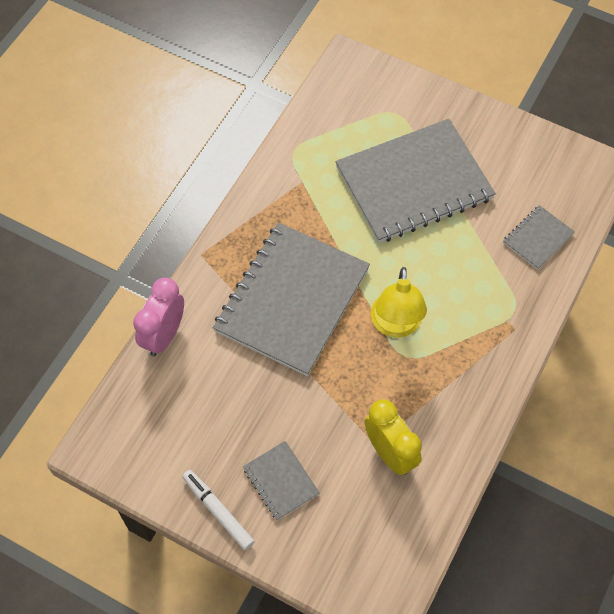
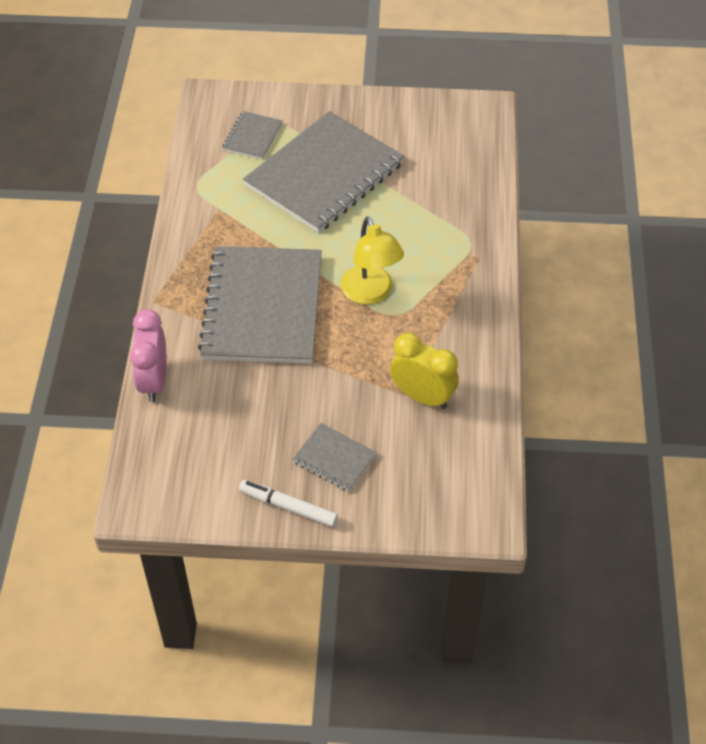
camera: 25 degrees left, 10 degrees down
(538, 238) = (460, 180): grey notebook -> grey notebook (253, 137)

